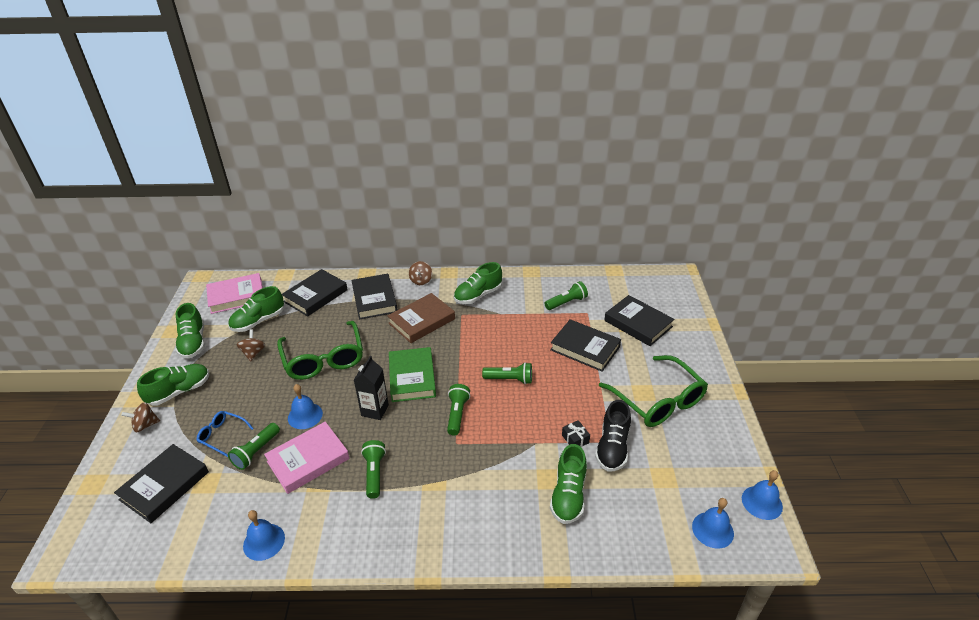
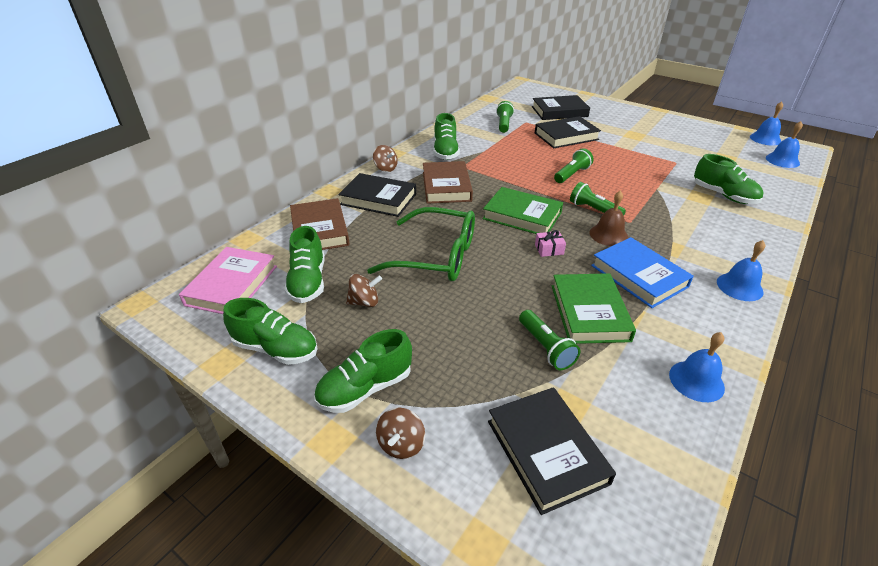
camera: 55 degrees left, 0 degrees up
(179, 391) = (365, 388): green shoe -> green shoe turned 120 degrees counterclockwise
(222, 435) = (492, 369): blue glasses -> none
(253, 353) = (364, 302): brown spinning top -> brown spinning top turned 135 degrees clockwise
(305, 415) = (516, 294): blue bell -> blue bell (739, 286)
(308, 460) = (589, 312): pink book -> green book
(315, 296) = (319, 230): black book -> brown book
(374, 473) = (638, 276): green flashlight -> blue book
(375, 410) = (549, 249): black carton -> pink gift
(424, 436) = (608, 235): none -> brown bell
(575, 439) = (664, 173): black gift -> none
(612, 448) = (684, 164): black shoe -> none
(658, 401) = (647, 133): green glasses -> none

